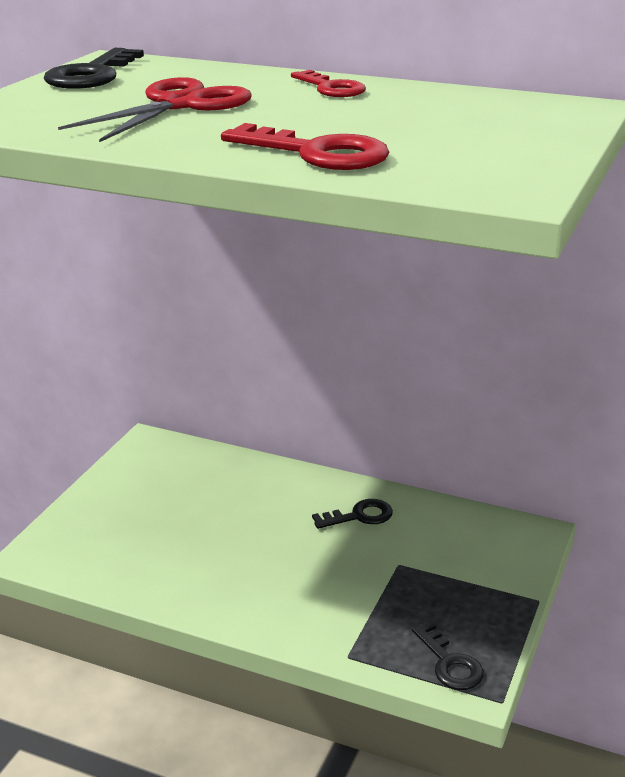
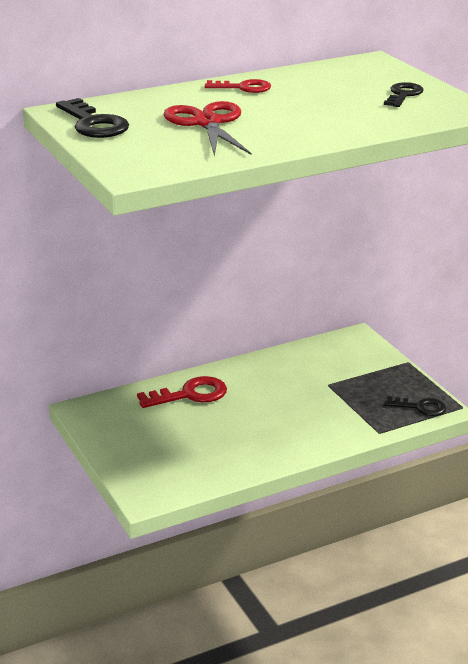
camera: 50 degrees left, 0 degrees up
(317, 153) = (353, 122): red key -> red key (190, 394)
(359, 516) = (270, 375): black key -> black key (403, 95)

